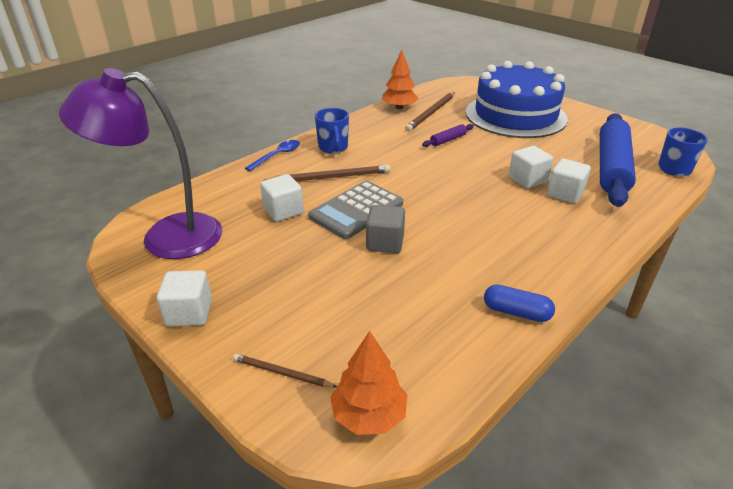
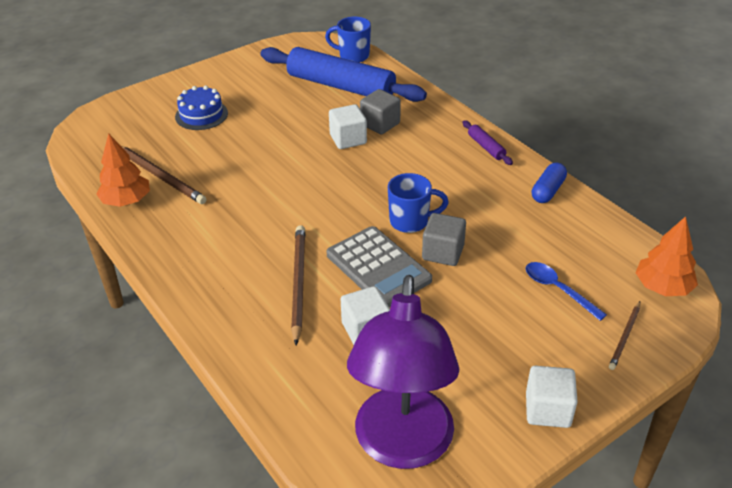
camera: 80 degrees left, 5 degrees up
(277, 155) = (220, 332): blue spoon -> blue spoon (557, 289)
(333, 148) = (220, 275): blue mug -> blue mug (410, 221)
(448, 140) = (240, 175): purple rolling pin -> purple rolling pin (486, 147)
(515, 115) = (201, 115): blue cake -> blue cake, size x0.43
(565, 194) = (380, 124): white cube -> grey cube

